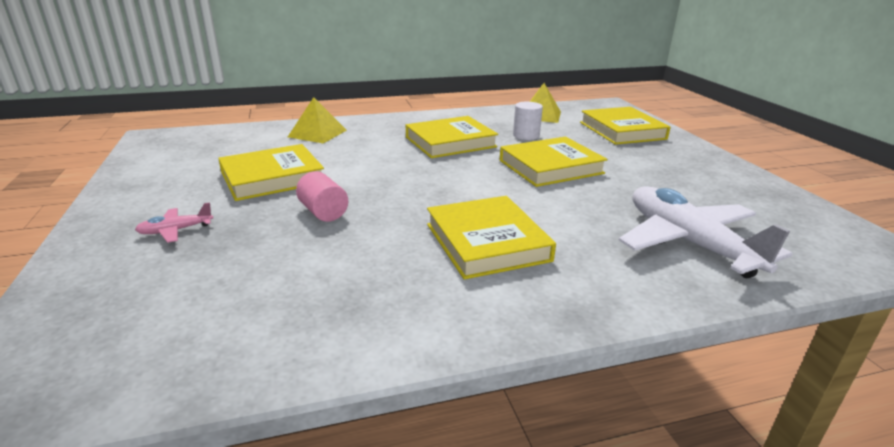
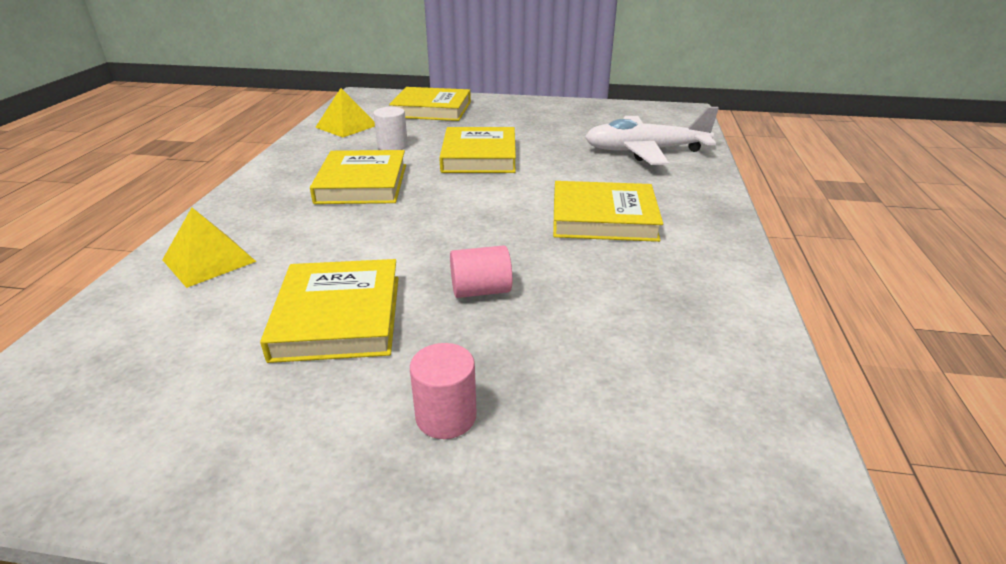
camera: 65 degrees left, 5 degrees up
(175, 230) = (446, 416): pink plane -> pink cylinder

